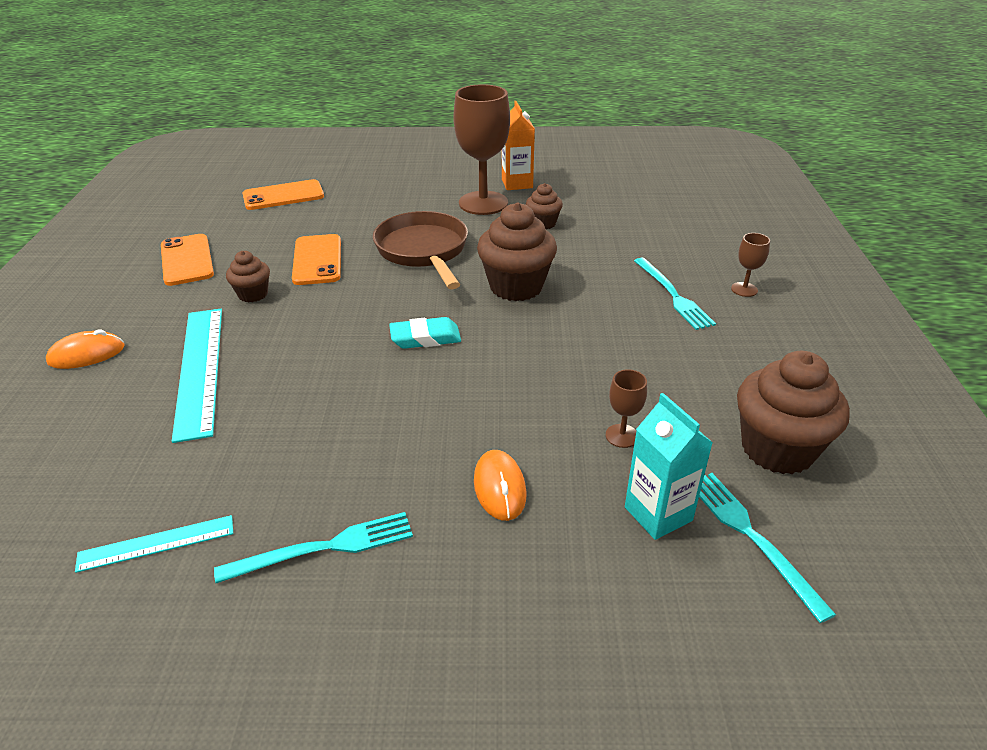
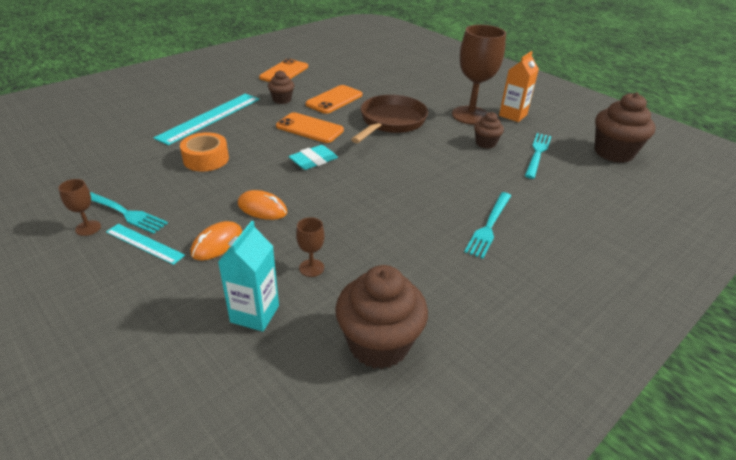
camera: 45 degrees right, 0 degrees up
(86, 354) = (188, 90): orange mouse -> orange mouse (262, 208)
(156, 543) = (89, 169): turquoise ruler -> turquoise ruler (144, 243)
(283, 196) = (374, 64): orange phone -> orange phone (309, 128)
(300, 417) = (206, 159): none -> orange tape
(425, 338) = (313, 161): turquoise eraser -> turquoise eraser turned 75 degrees counterclockwise
(516, 287) = (404, 165): brown cupcake -> brown cupcake (613, 153)
(744, 289) = (548, 254): brown goblet -> brown goblet (88, 228)
(751, 537) = (273, 366): turquoise fork -> turquoise fork (537, 153)

